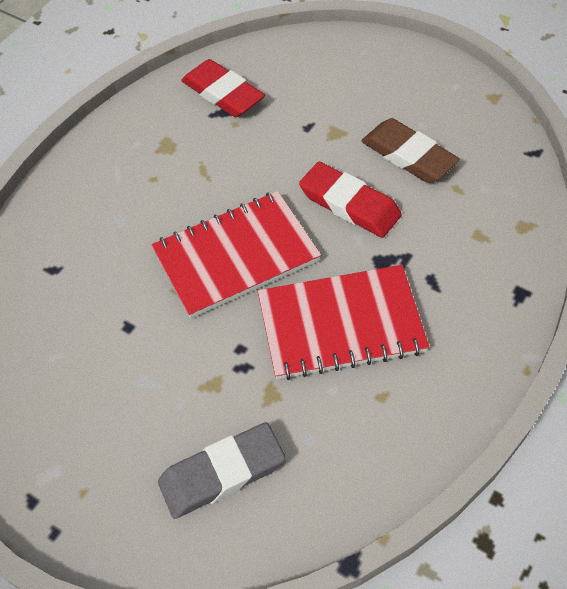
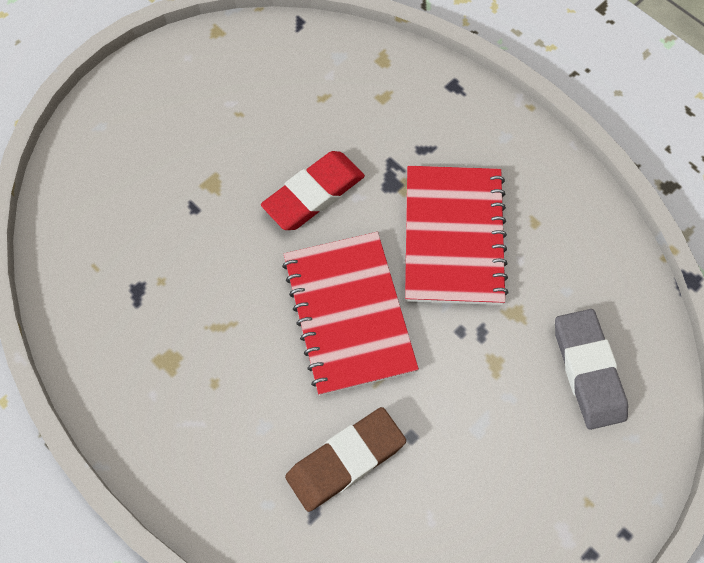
camera: 80 degrees left, 10 degrees up
(223, 93) = (108, 284): red eraser -> none
(408, 155) = (267, 126): brown eraser -> brown eraser (345, 460)

